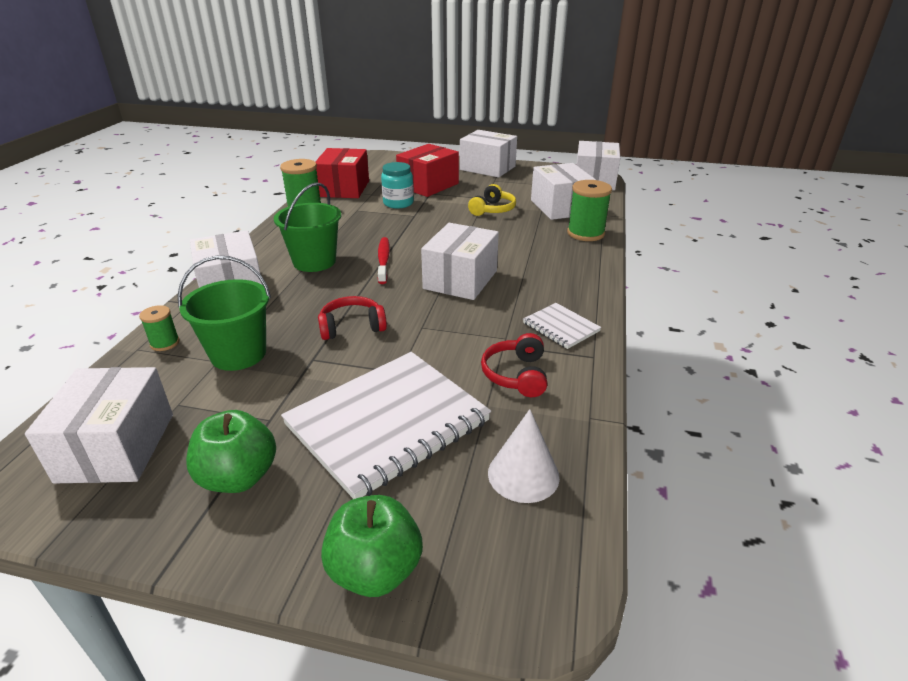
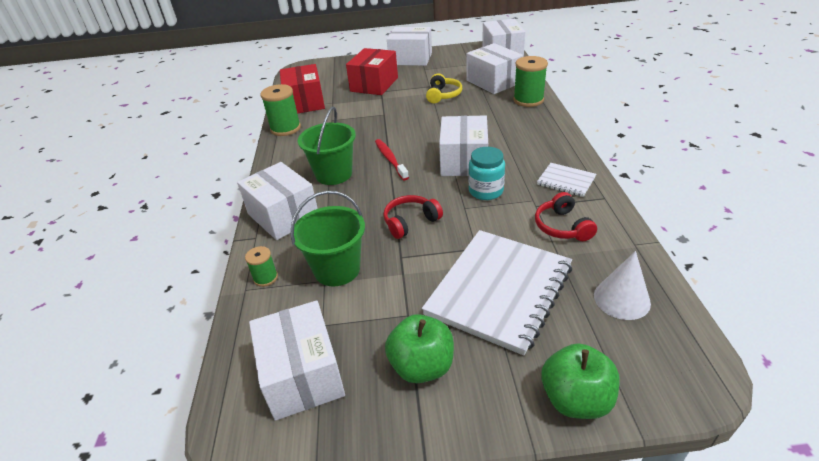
camera: 15 degrees left, 5 degrees up
(398, 203) = (362, 106): turquoise jar -> turquoise jar (486, 191)

